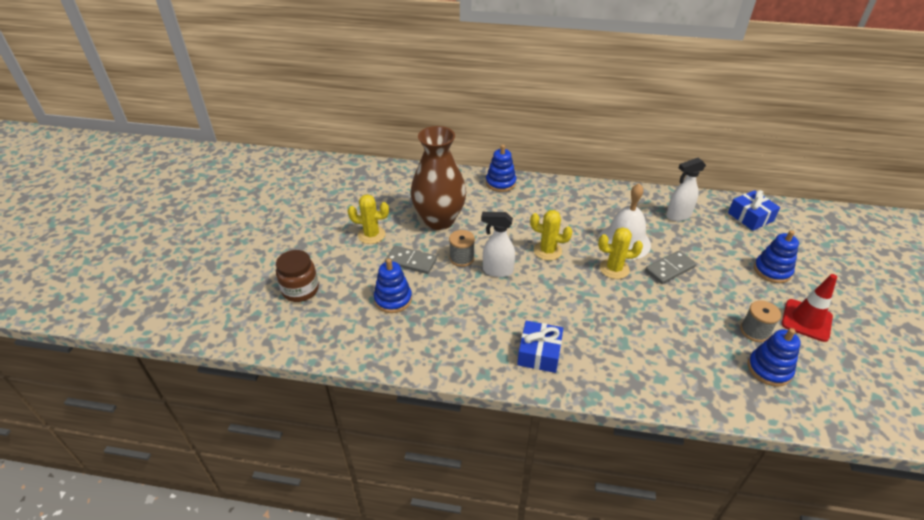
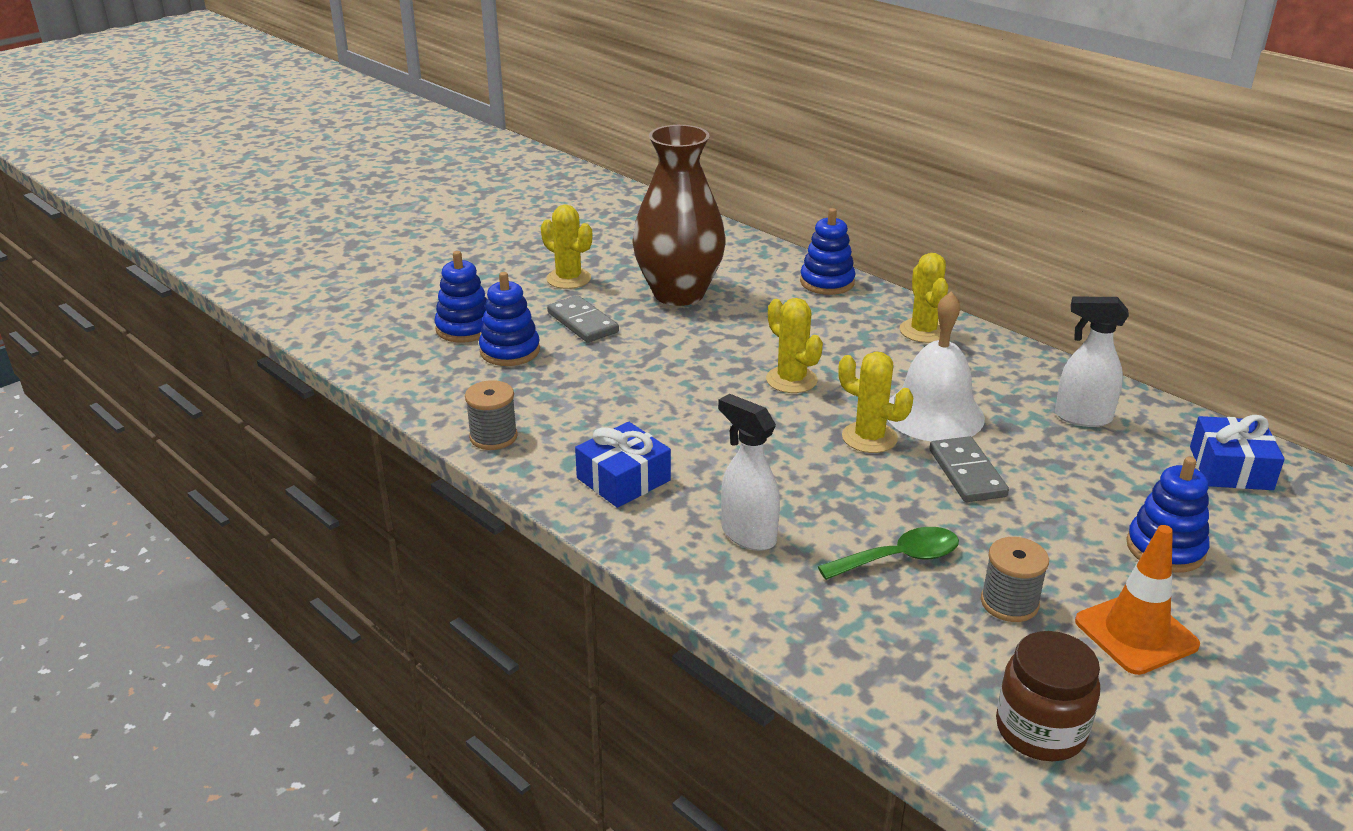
camera: 35 degrees right, 10 degrees down
(300, 290) = (415, 302): brown jar -> brown jar (1040, 730)
(461, 258) = (654, 343): grey spool -> grey spool (493, 437)
(497, 271) = (686, 374): white spray bottle -> white spray bottle (747, 535)
(571, 195) = (923, 331): none -> yellow cactus
(670, 269) = (967, 473): grey domino -> grey domino turned 75 degrees clockwise
(695, 331) = (899, 558): none -> green spoon
(769, 369) = (965, 655): blue stacking toy -> blue stacking toy (465, 328)
(806, 320) = (1136, 633): red traffic cone -> orange traffic cone

